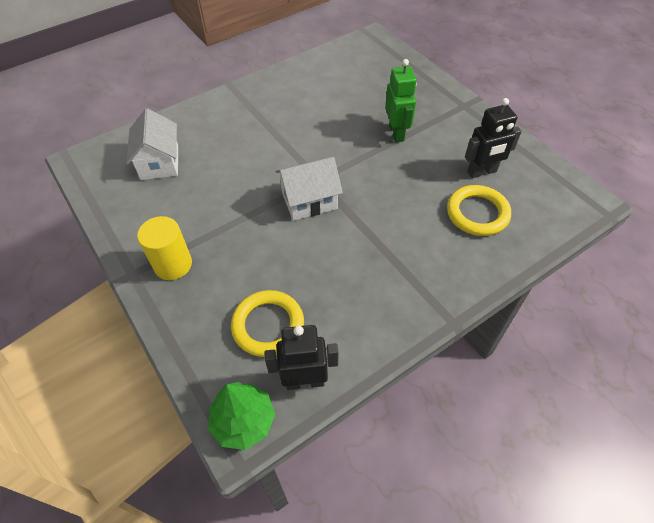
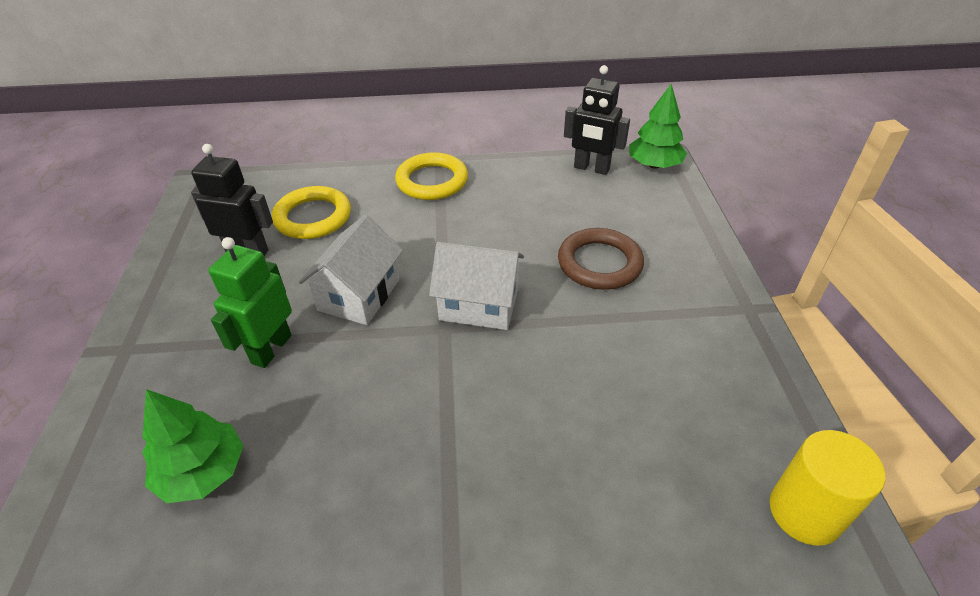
camera: 150 degrees left, 10 degrees down
(159, 162) = (686, 479): white house -> white house (359, 295)
(173, 264) = (692, 299): yellow cylinder -> yellow cylinder (805, 512)
(248, 266) = (599, 263): none -> brown ring
(268, 325) = (604, 210): yellow ring -> yellow ring (432, 181)
(366, 87) = (203, 472): none -> green tree

